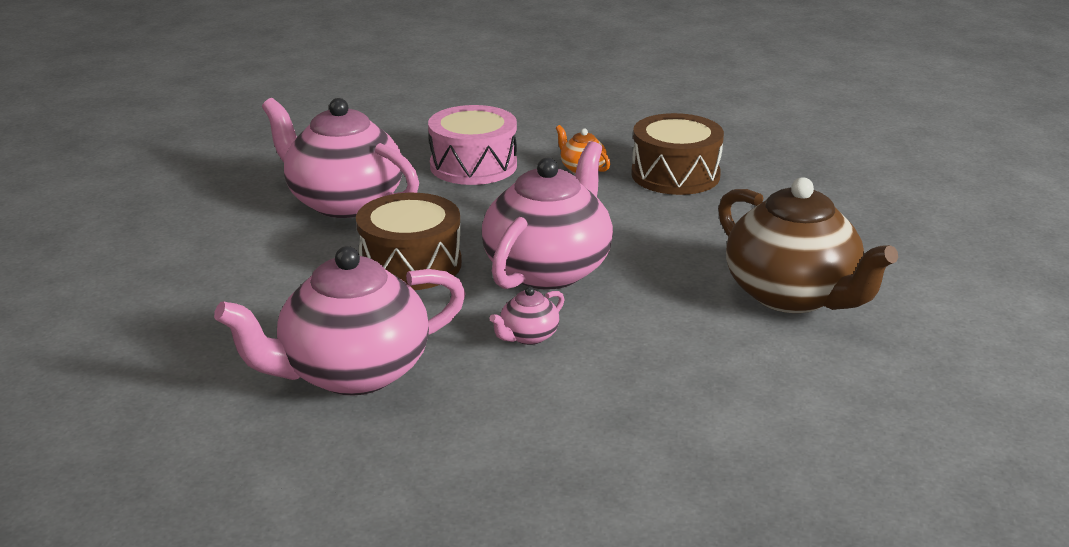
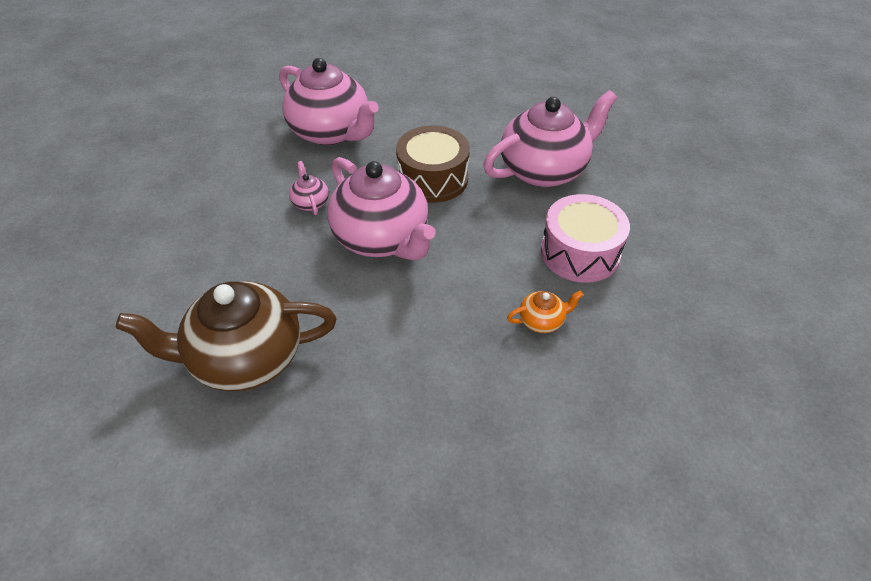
camera: 115 degrees right, 20 degrees up
(352, 373) = (331, 132): pink teapot -> pink teapot turned 135 degrees clockwise
(675, 175) = (495, 386): brown drum -> none

